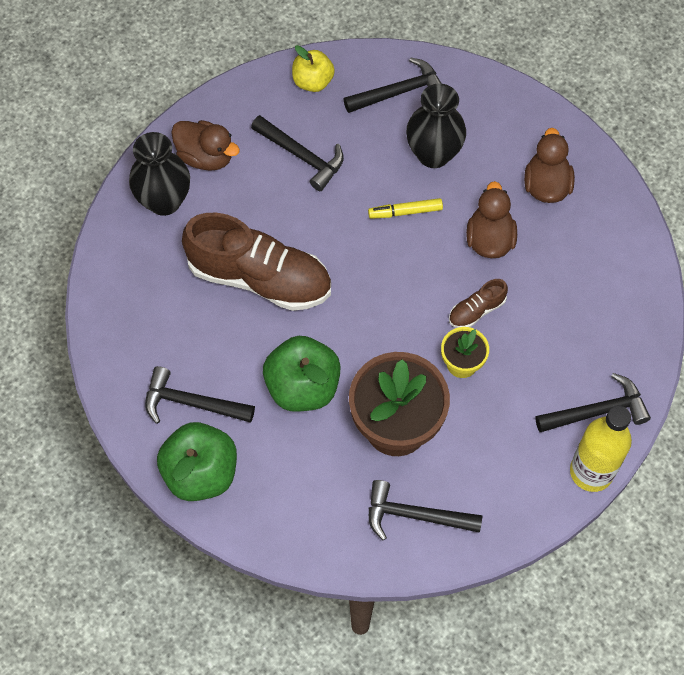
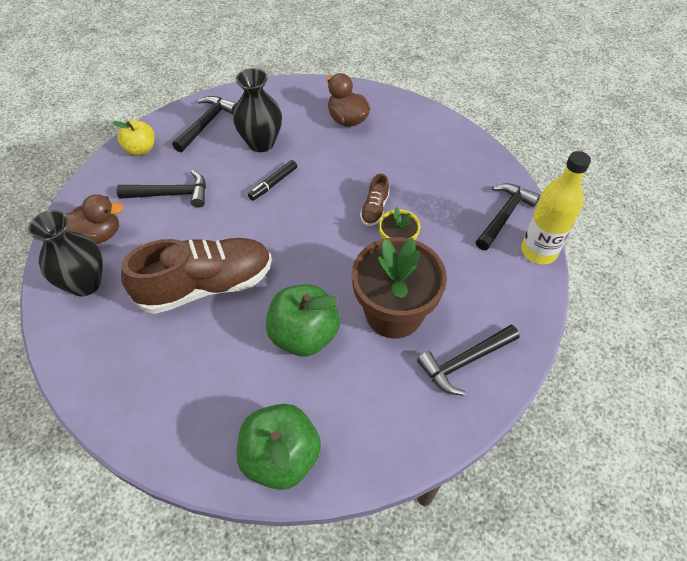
camera: 40 degrees left, 10 degrees down
(191, 403) = (227, 409): black hammer -> none
(405, 212) = (273, 183): yellow marker -> black marker
(489, 239) = (342, 166): brown duck -> none

